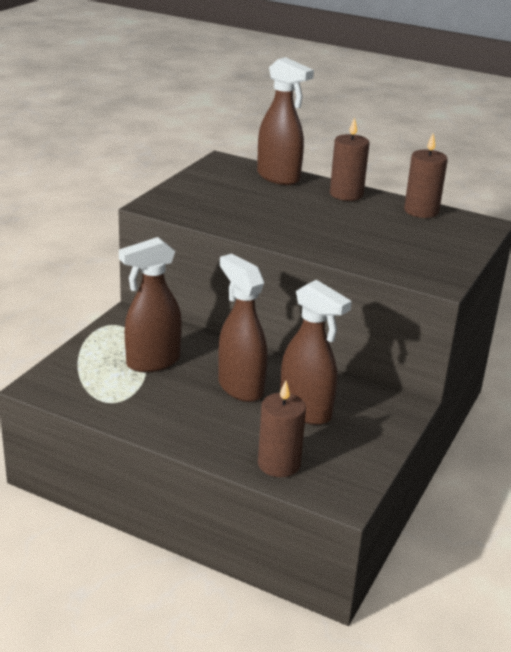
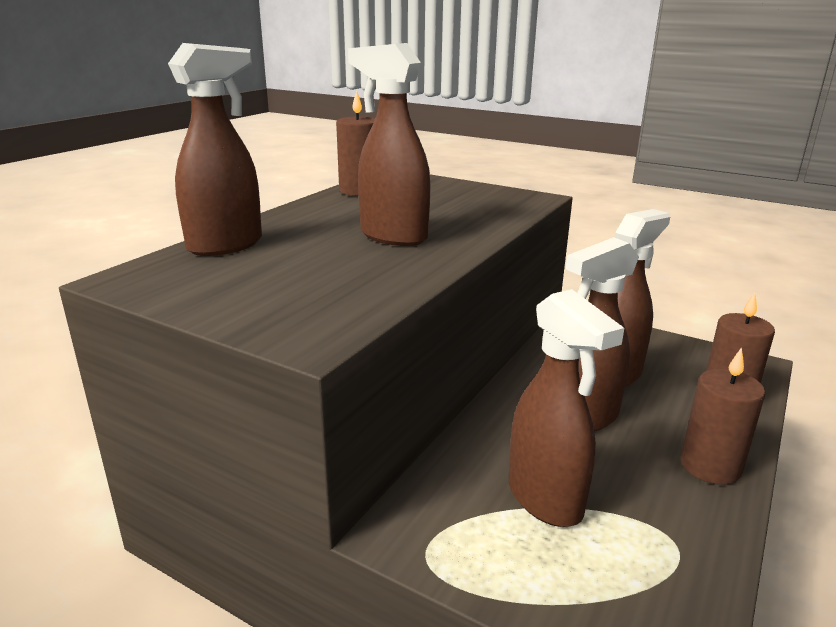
camera: 85 degrees left, 5 degrees down
(309, 223) = (392, 236): none -> brown spray bottle
(346, 194) = (302, 215): brown candle -> brown candle (710, 466)

